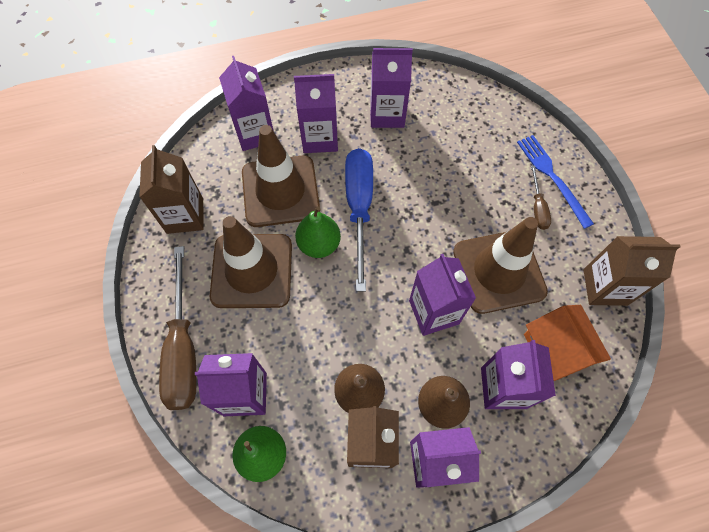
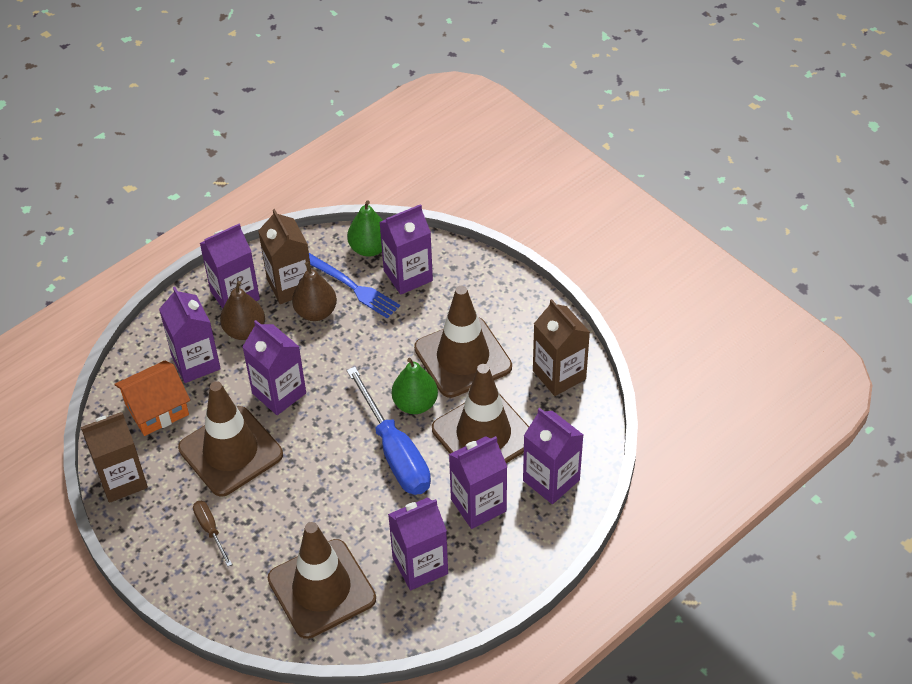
camera: 155 degrees right, 15 degrees down
(183, 348) = (479, 282): brown screwdriver -> none
(466, 127) = (321, 589): none -> brown traffic cone
(552, 177) = (203, 570): blue fork -> blue fork (352, 286)
(556, 349) = (157, 409): orange house -> orange house turned 75 degrees counterclockwise

